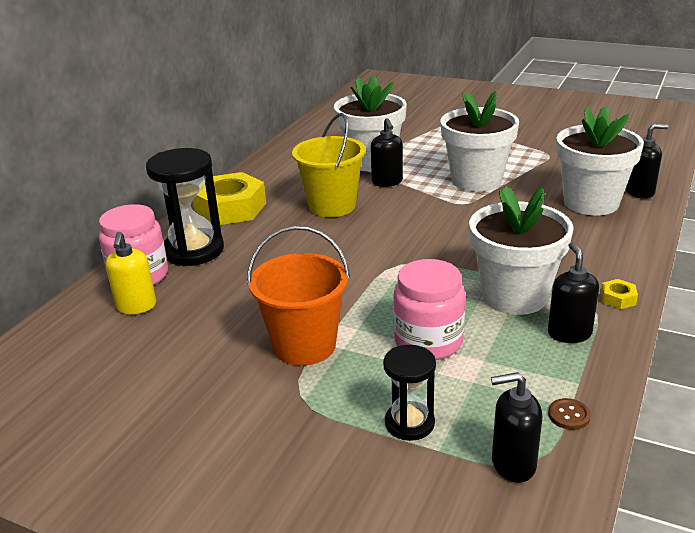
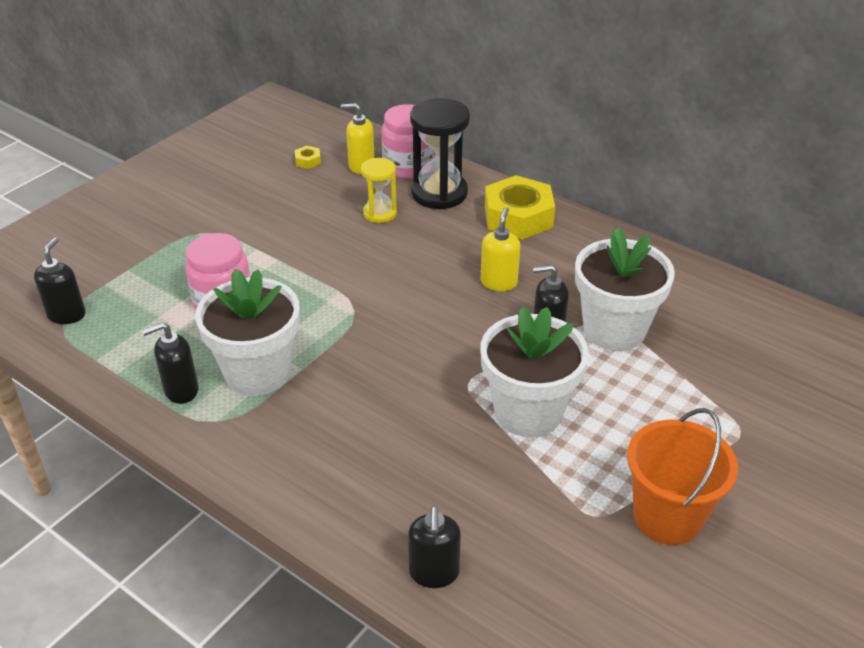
camera: 100 degrees right, 10 degrees up
(235, 278) = (380, 213): none -> yellow hourglass
(304, 345) = (259, 240): orange bucket -> orange bucket (667, 516)
(332, 206) = (499, 282): yellow bucket -> yellow soap dispenser
(409, 423) = (139, 276): black hourglass -> none
(568, 415) = (88, 356): brown button -> none
(569, 333) = (181, 390): black soap dispenser -> black soap dispenser turned 150 degrees clockwise
(591, 203) = (423, 504): white flower pot -> none
(618, 299) = (210, 445): yellow nut -> yellow nut (308, 161)

